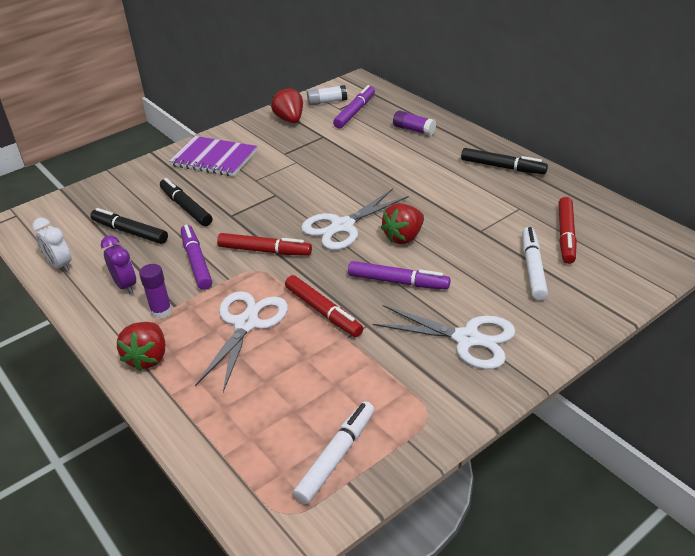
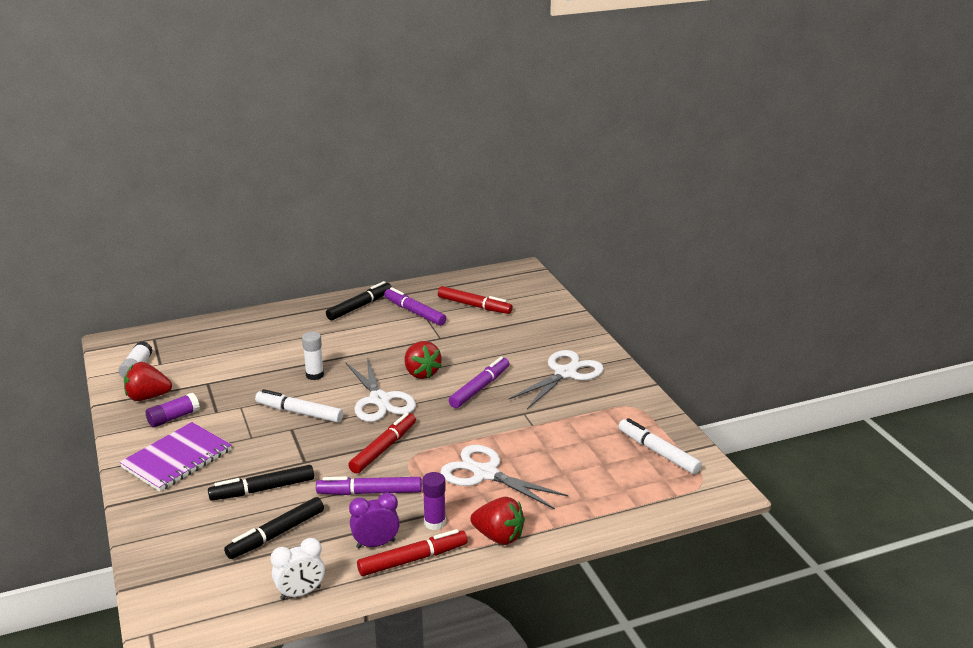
camera: 75 degrees left, 10 degrees down
(323, 312) = (494, 431): red marker -> red marker (413, 559)
(355, 112) = (179, 356): purple marker -> purple marker (414, 312)
(364, 180) = (314, 375): none -> white glue stick
(414, 130) = (252, 332): purple glue stick -> purple glue stick (173, 418)
(533, 268) = (504, 328): white marker -> white marker (299, 412)

